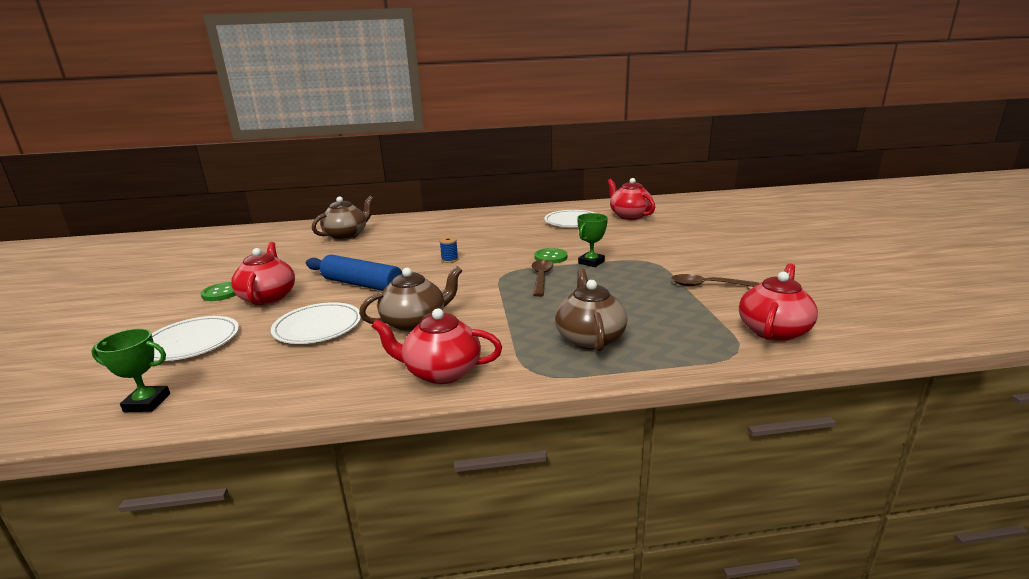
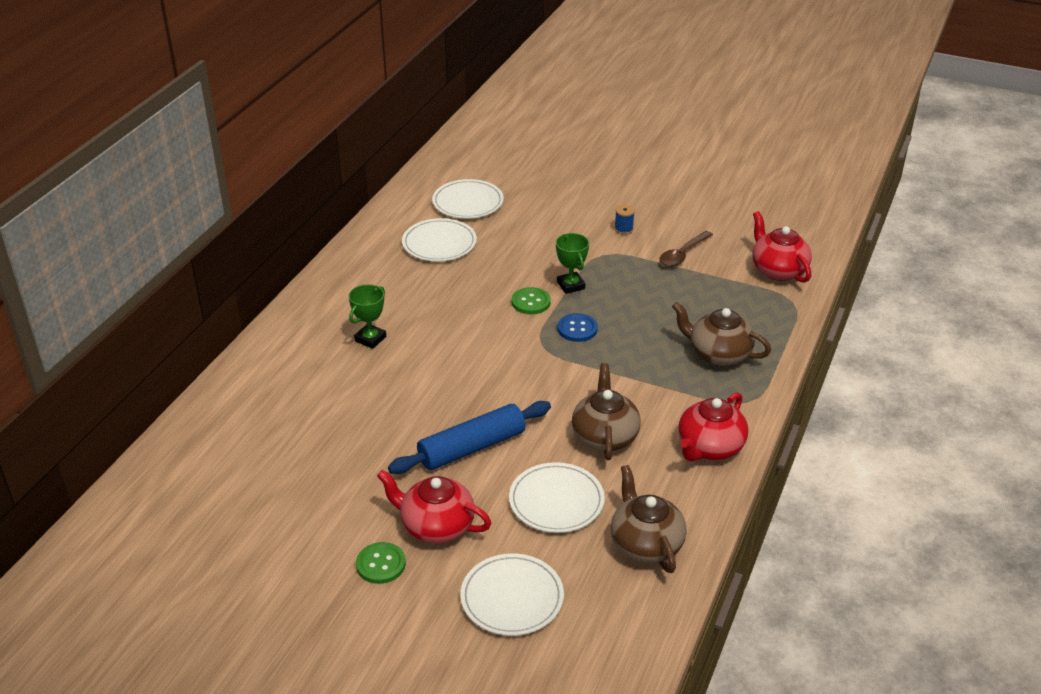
camera: 60 degrees left, 15 degrees up
(147, 403) = (627, 632): green trophy -> green trophy (370, 339)
(347, 235) = (270, 422): brown teapot -> brown teapot (645, 544)
(449, 260) = (463, 367): blue spool -> blue spool (623, 229)
(541, 278) = (577, 329): brown spoon -> blue button
(629, 216) = (468, 202): red teapot -> white plate

